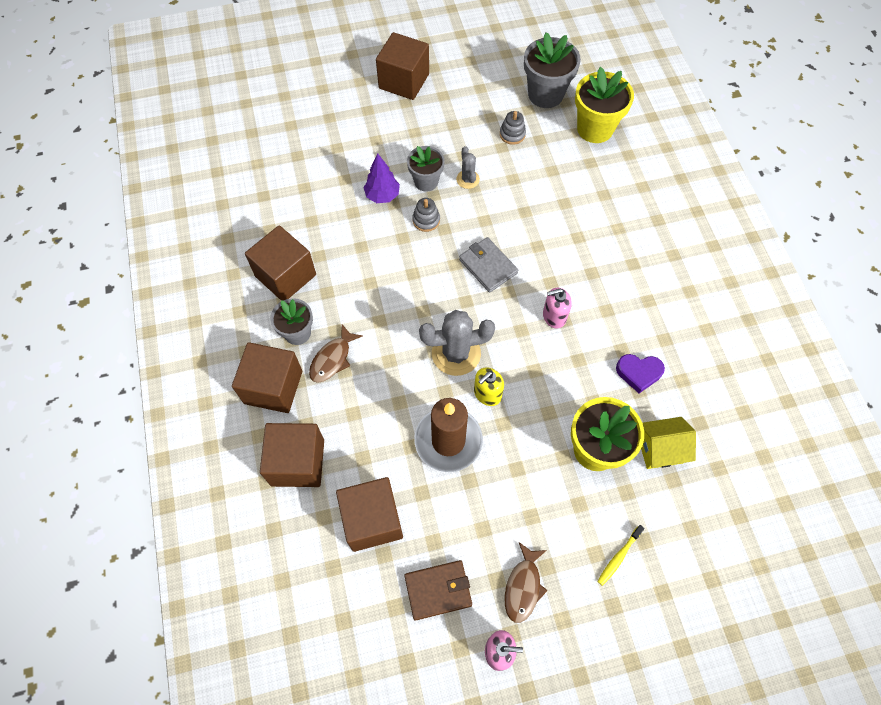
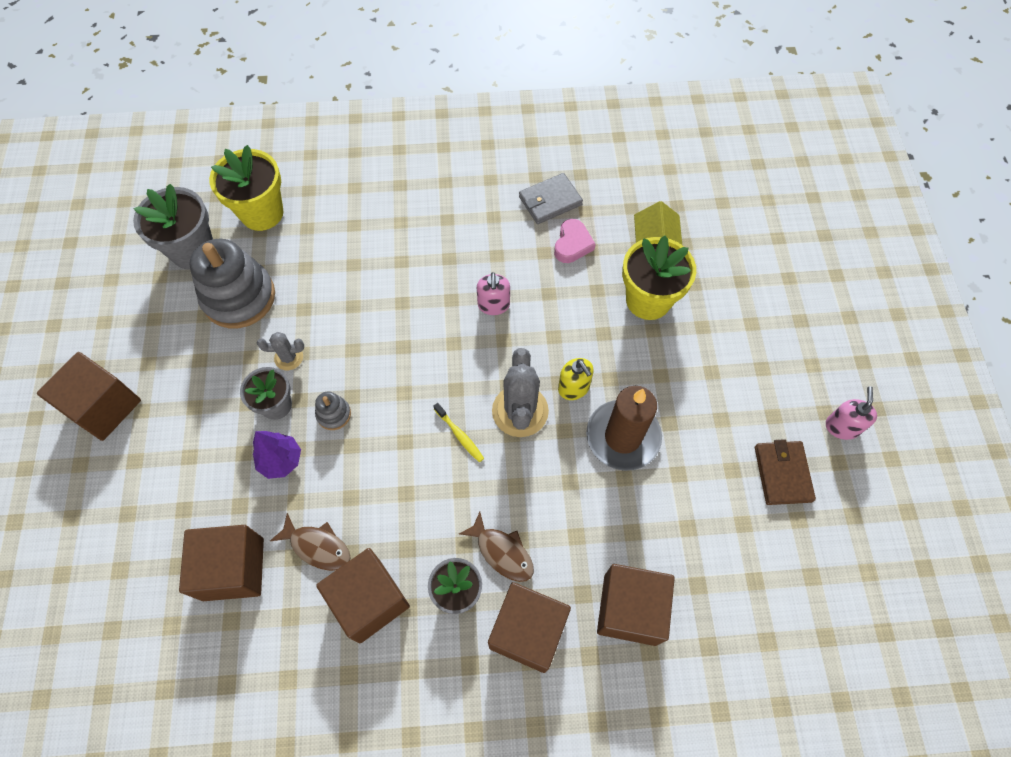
camera: 80 degrees left, 0 degrees up
(372, 520) = (705, 531): brown cube -> brown cube (233, 569)
(488, 266) = (416, 358): grey wallet -> grey wallet (550, 201)
(512, 134) = (239, 297): grey stacking toy -> grey stacking toy, size x2.26
(523, 587) = (781, 393): brown fish -> brown fish (317, 546)
(618, 557) = (755, 305): yellow toothbrush -> yellow toothbrush (460, 435)
(638, 373) = (572, 244): purple heart -> pink heart

